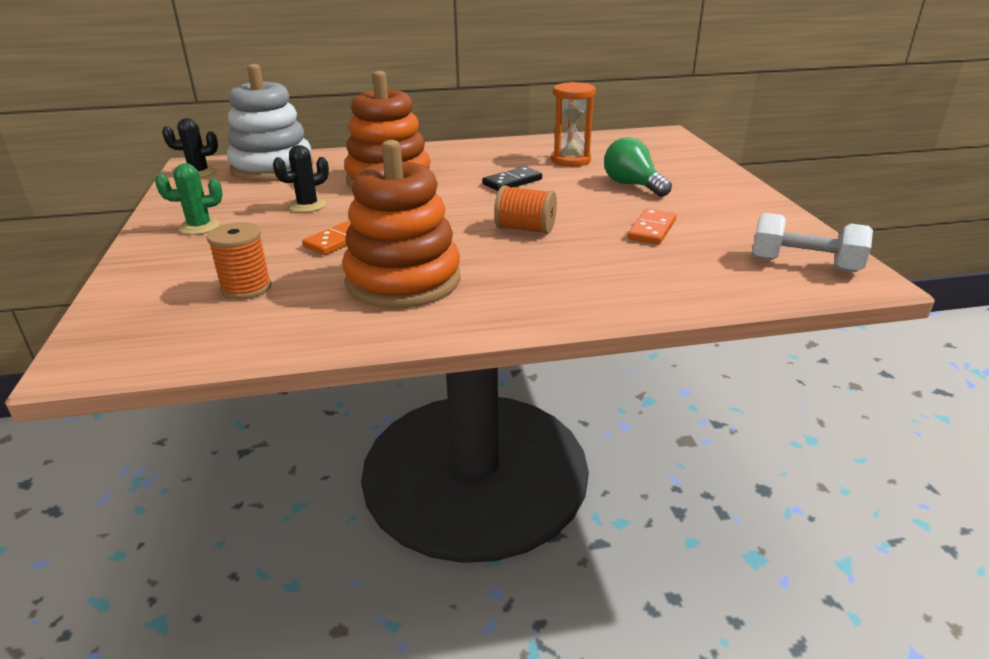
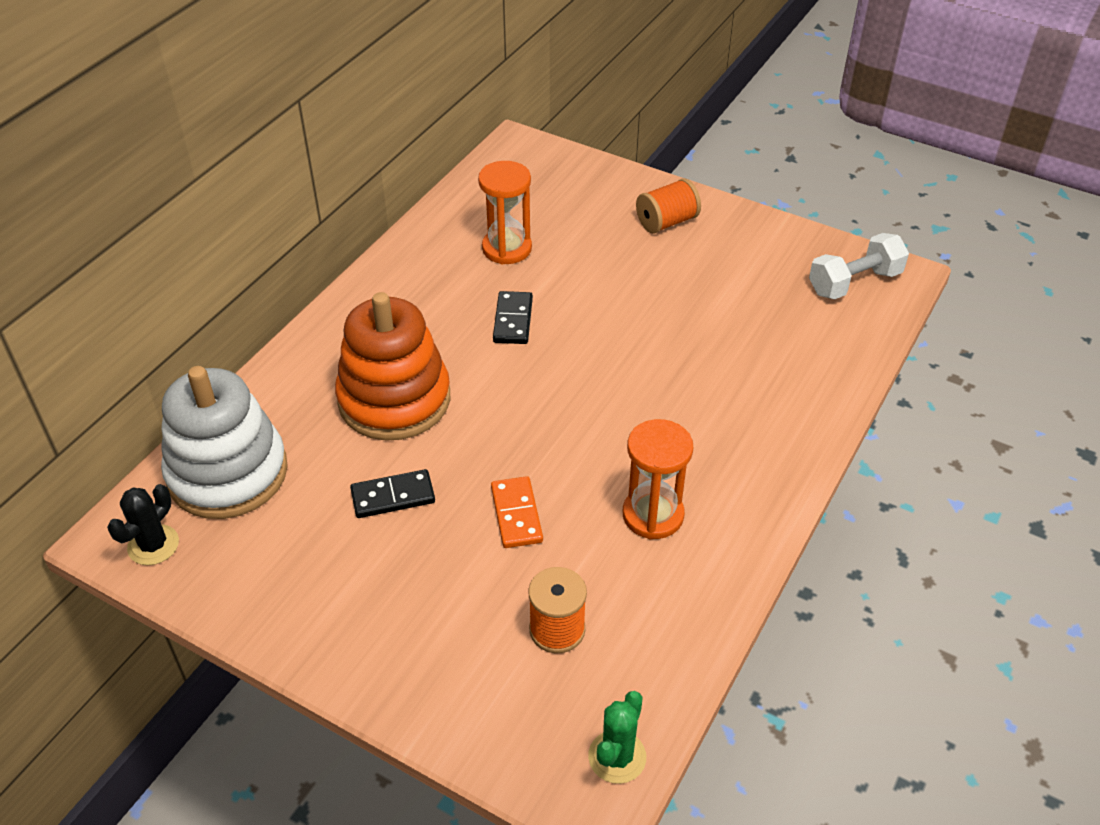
camera: 50 degrees left, 15 degrees up
(199, 227) = (351, 609): green cactus -> green cactus (617, 757)
(307, 205) = (393, 496): black cactus -> black domino
(403, 280) = (653, 515): orange stacking toy -> orange hourglass
(525, 229) = (631, 380): orange spool -> orange spool (666, 222)
(632, 185) = (615, 255): green light bulb -> none
(652, 230) = (716, 311): orange domino -> none

